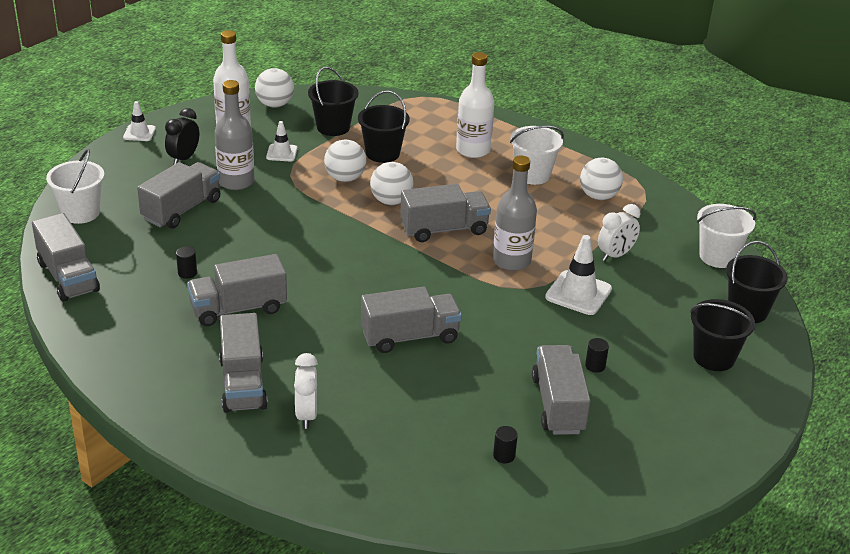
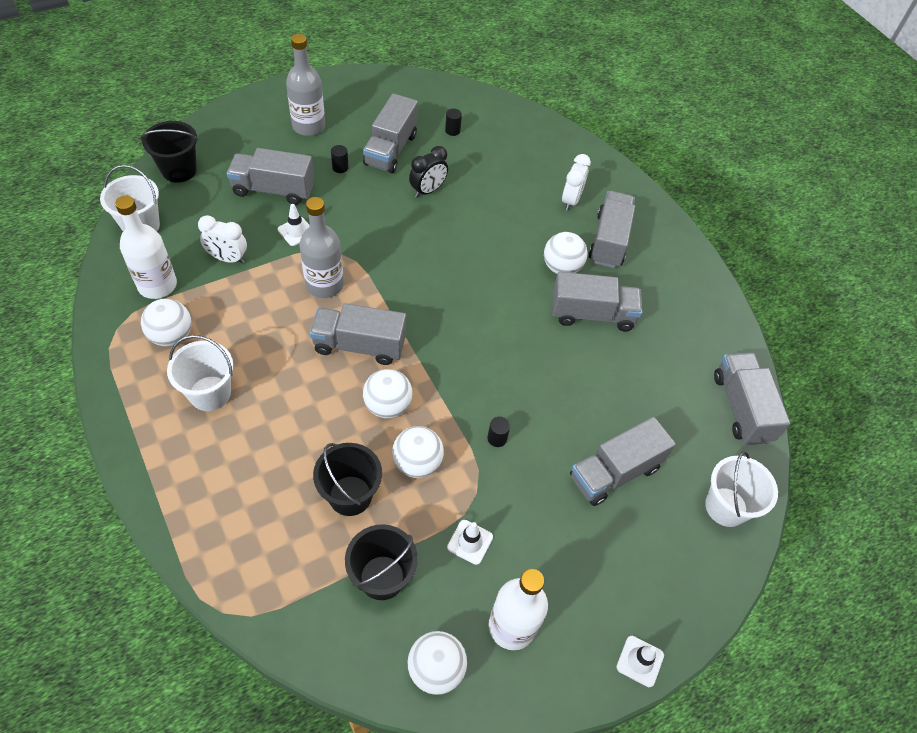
camera: 160 degrees left, 20 degrees up
(183, 158) = (593, 575): black clock -> black clock (428, 190)
(187, 273) = (628, 373): black cylinder -> black cylinder (497, 438)
(236, 181) = (542, 503): grey bottle -> grey bottle (308, 126)
(287, 340) = (561, 267): none -> white ball
(410, 336) = (462, 238): grey truck -> grey truck (273, 189)
(473, 150) = (241, 462): white bottle -> white bottle (157, 285)
(578, 293) = (296, 231): white traffic cone -> white traffic cone, size x0.60
(615, 255) = (228, 258): white clock -> white clock turned 150 degrees counterclockwise
(714, 357) = (248, 145): black bucket -> none

